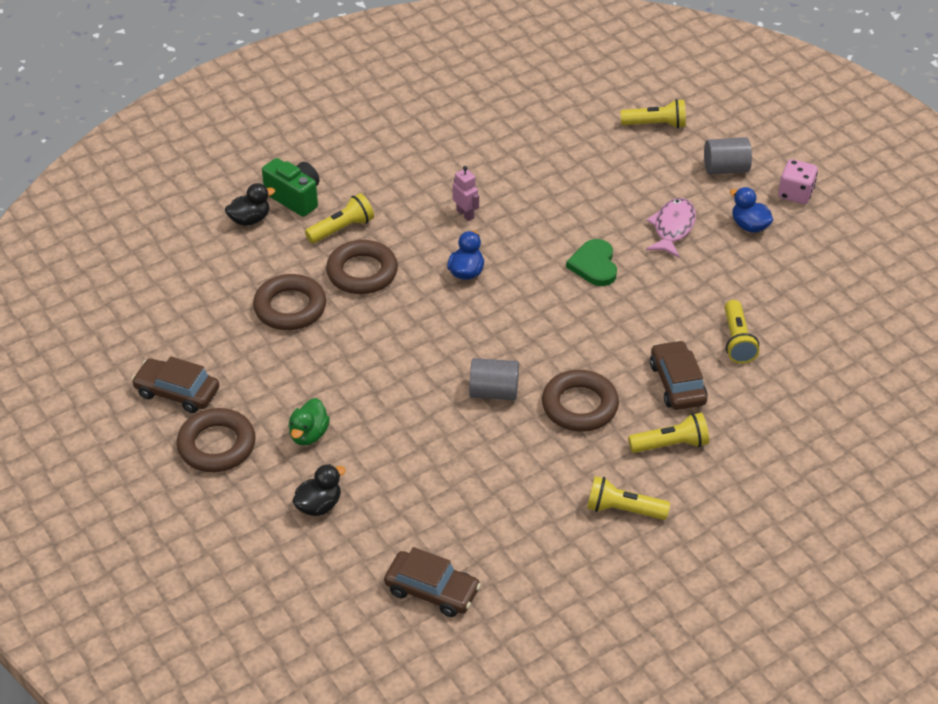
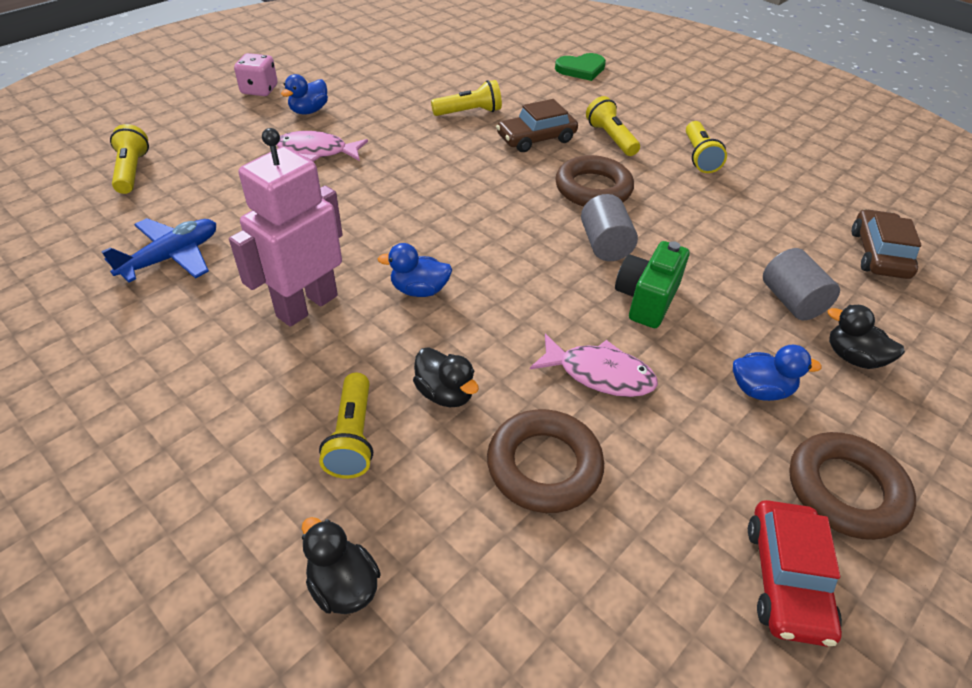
camera: 105 degrees left, 0 degrees up
(177, 392) = (786, 579): brown car -> red car
(295, 198) = (277, 524): green camera -> green camera (646, 300)
(309, 434) = (760, 390): green duck -> blue duck
(342, 229) = (352, 437): yellow flashlight -> yellow flashlight turned 135 degrees counterclockwise
(353, 351) = (599, 374): none -> pink fish
(362, 272) = (445, 393): brown ring -> black duck
(465, 214) = (306, 305): pink robot -> pink robot, size x2.21
(536, 151) = (172, 257): none -> blue plane
(594, 265) = (385, 195): green heart -> green heart (581, 69)
(725, 169) = (218, 126): grey cylinder -> grey cylinder (791, 301)

